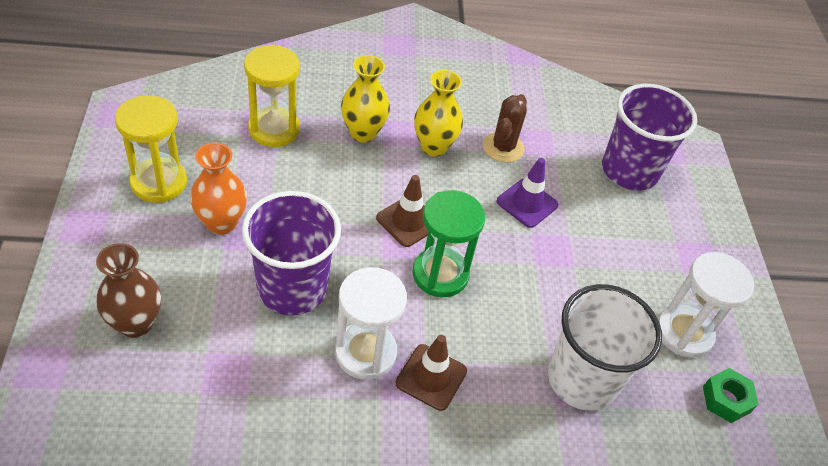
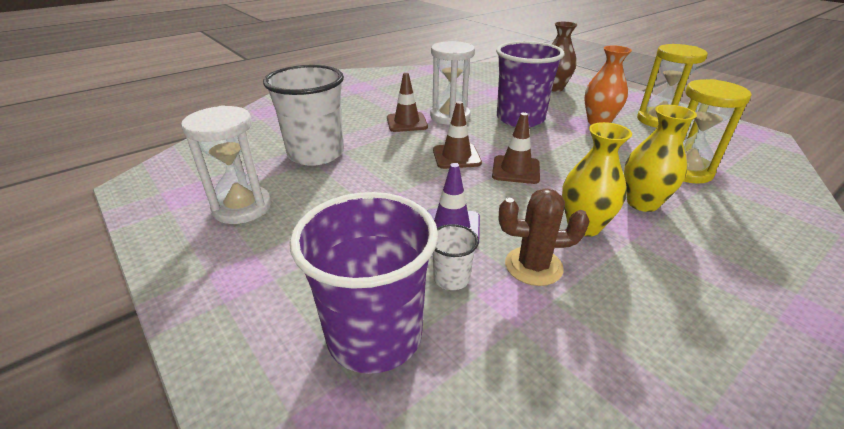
camera: 150 degrees right, 15 degrees down
(440, 274) = (456, 156): green hourglass -> brown traffic cone
(503, 147) = (533, 266): brown cactus -> brown cactus turned 75 degrees counterclockwise
(561, 172) = (451, 278): none -> white cup
(726, 399) = (196, 186): green nut -> none

